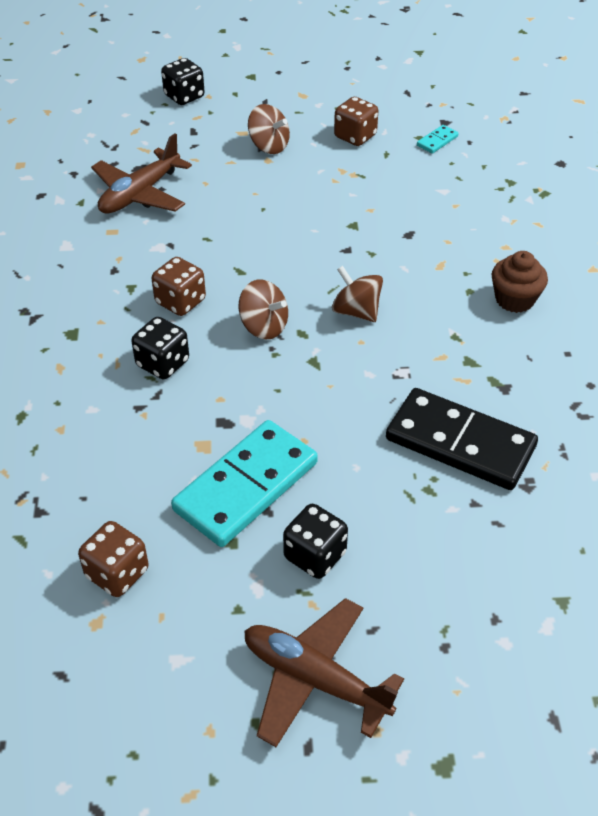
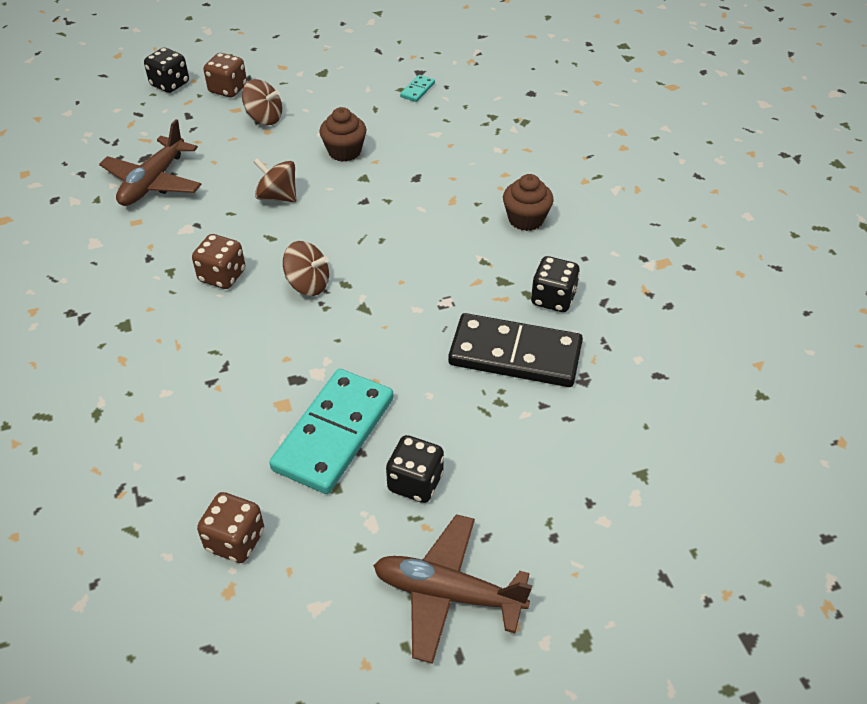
camera: 15 degrees left, 0 degrees up
(163, 363) = (222, 336): black dice -> black dice (553, 299)
(341, 194) = (344, 151): none -> brown cupcake
(355, 136) = (342, 97): brown dice -> brown dice (228, 89)
(356, 311) = (389, 255): brown spinning top -> brown spinning top (277, 196)

